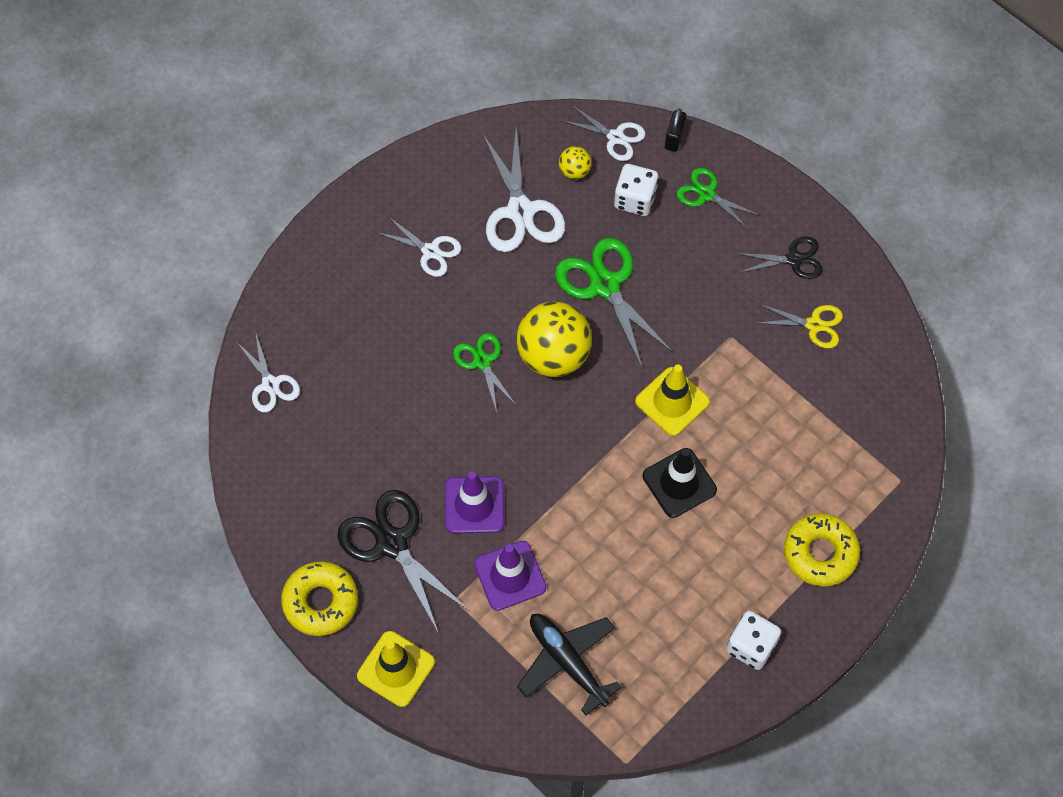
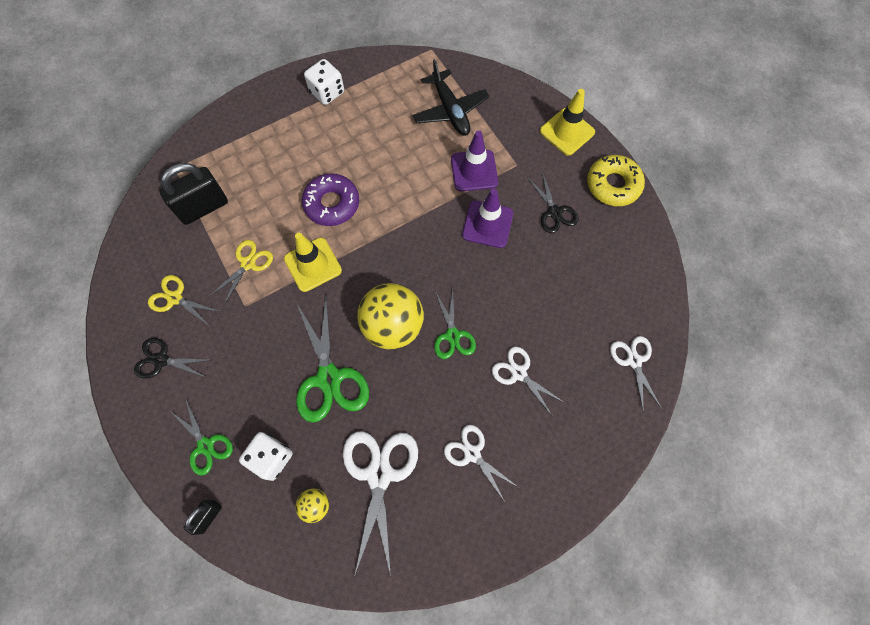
camera: 165 degrees left, 5 degrees up
(392, 543) = (554, 212): black scissors -> black scissors, size x0.59
(615, 137) = (263, 534): white scissors -> white scissors (518, 373)
(679, 483) = (332, 204): black traffic cone -> purple donut
(749, 384) = (248, 263): none -> yellow scissors
(820, 553) = (255, 135): yellow donut -> none
(837, 438) = (203, 207): none -> black padlock

